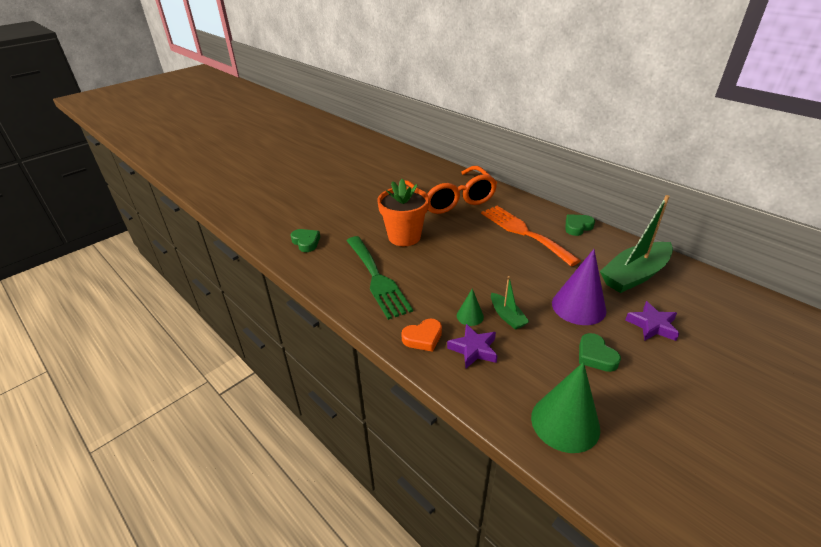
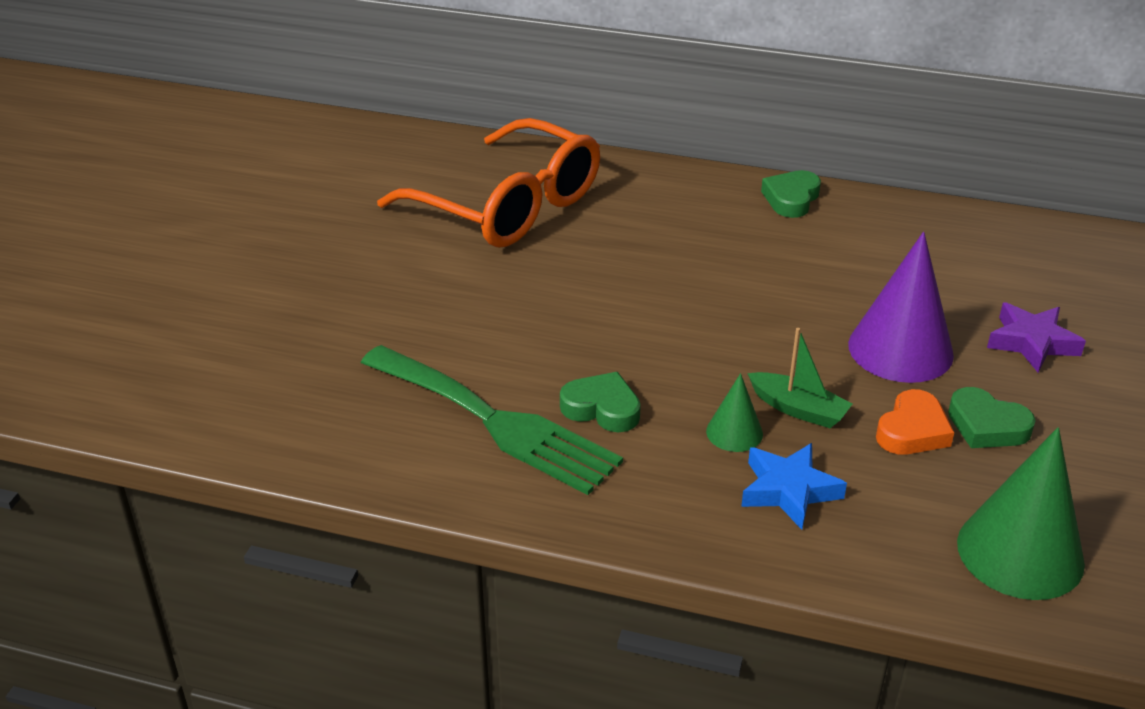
camera: 30 degrees left, 0 degrees up
(306, 242) = (266, 396): green heart -> green heart (602, 408)
(404, 237) = (477, 316): orange flower pot -> none
(423, 338) = (683, 504): orange heart -> orange heart (912, 430)
(473, 349) = (789, 490): purple star -> blue star
(524, 232) = (705, 237): orange fork -> none
(634, 275) = (947, 262): green boat -> none

